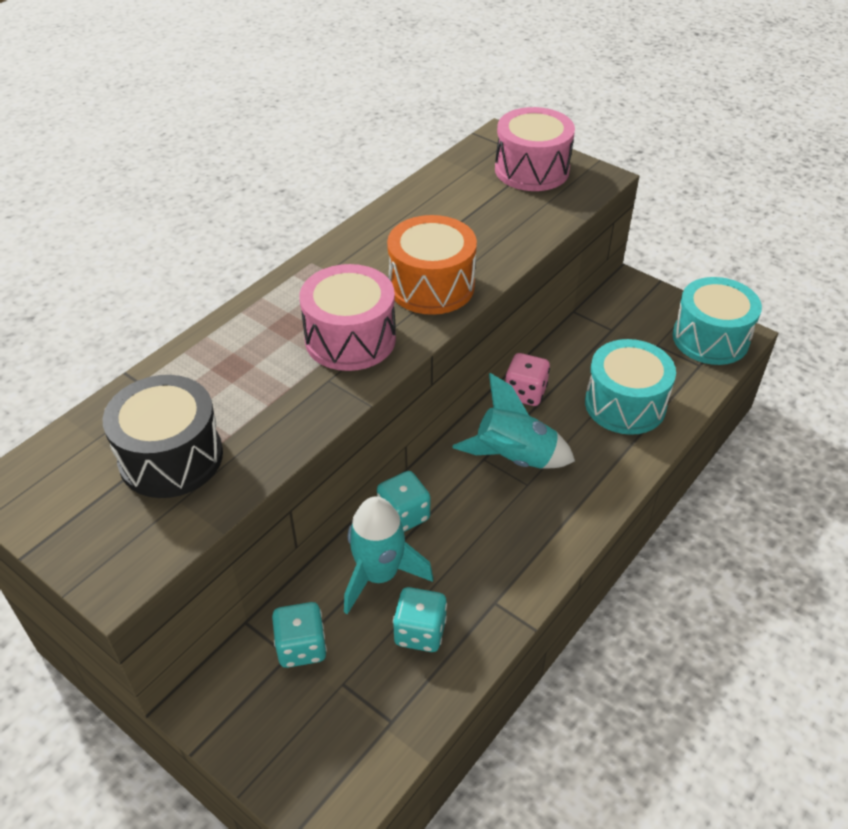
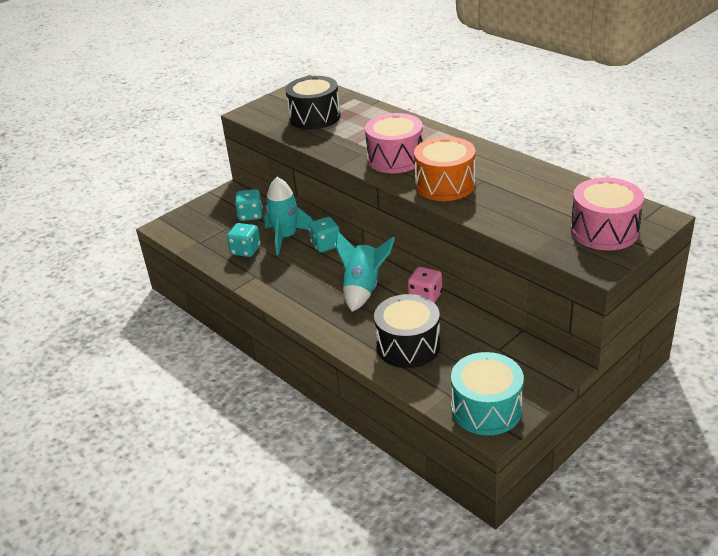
camera: 100 degrees right, 10 degrees down
(625, 404) = (408, 346): turquoise drum -> black drum

